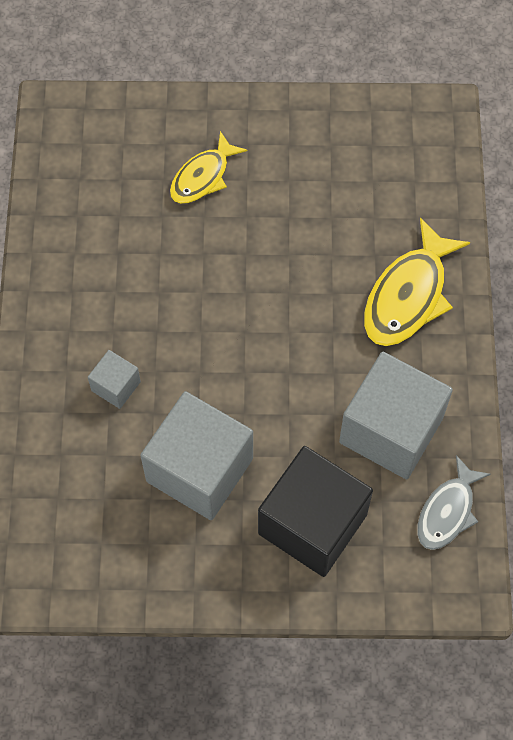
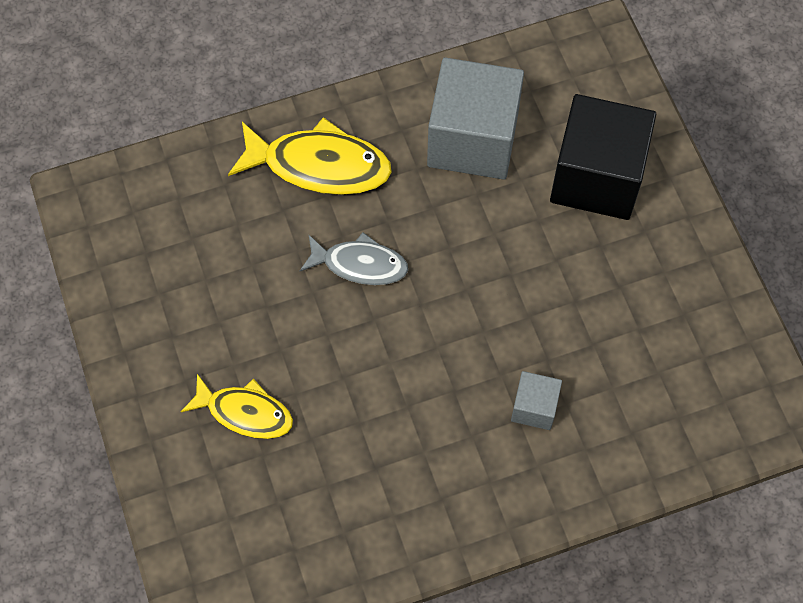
camera: 110 degrees left, 0 degrees up
(199, 470) = (588, 294): grey cube -> none
(448, 511) = (533, 71): grey fish -> grey fish (360, 264)

